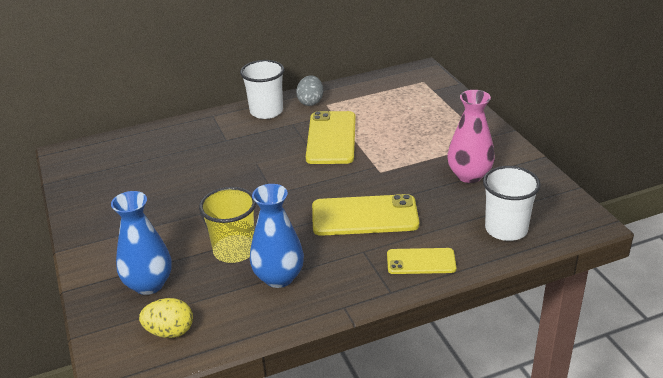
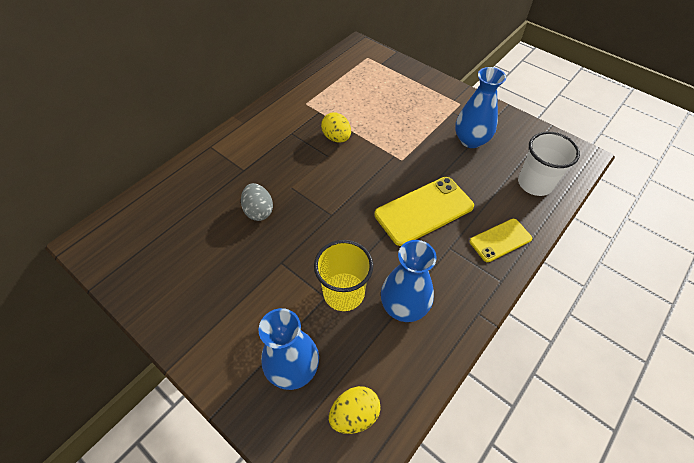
camera: 30 degrees left, 20 degrees up
(266, 111) = (258, 127): white cup -> none
(310, 102) = (290, 104): grey egg -> grey egg (259, 211)
(331, 138) = (336, 138): yellow phone -> yellow egg
(469, 175) = (471, 140): pink vase -> blue vase

